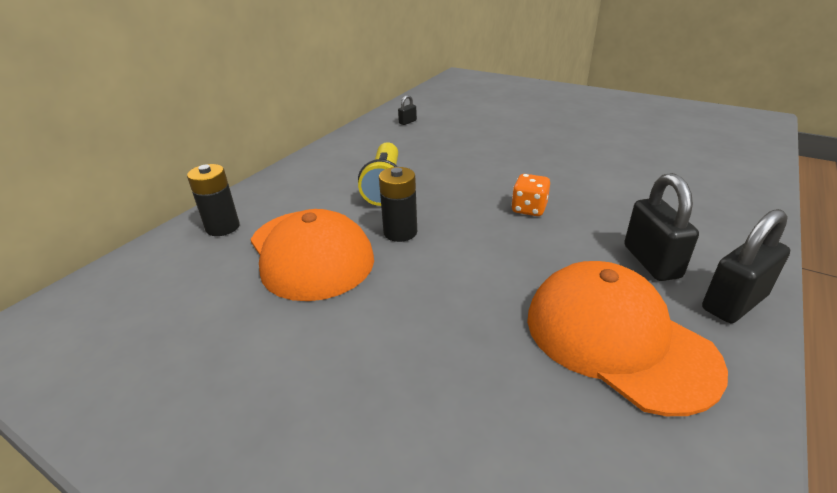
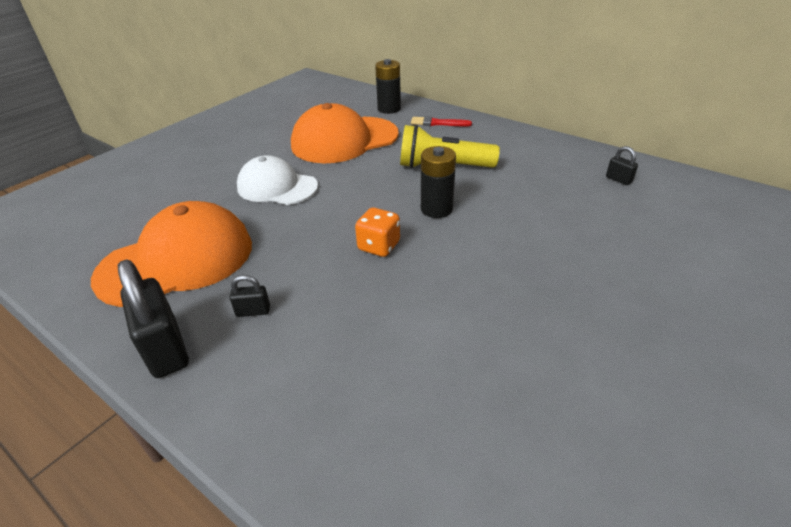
camera: 95 degrees right, 5 degrees up
(282, 192) = (437, 123): none -> red brush
(400, 232) = (359, 173): black battery -> black battery (436, 209)
(436, 290) = (277, 187): none -> white cap
(651, 261) = (253, 311): black padlock -> black padlock, size x0.47

